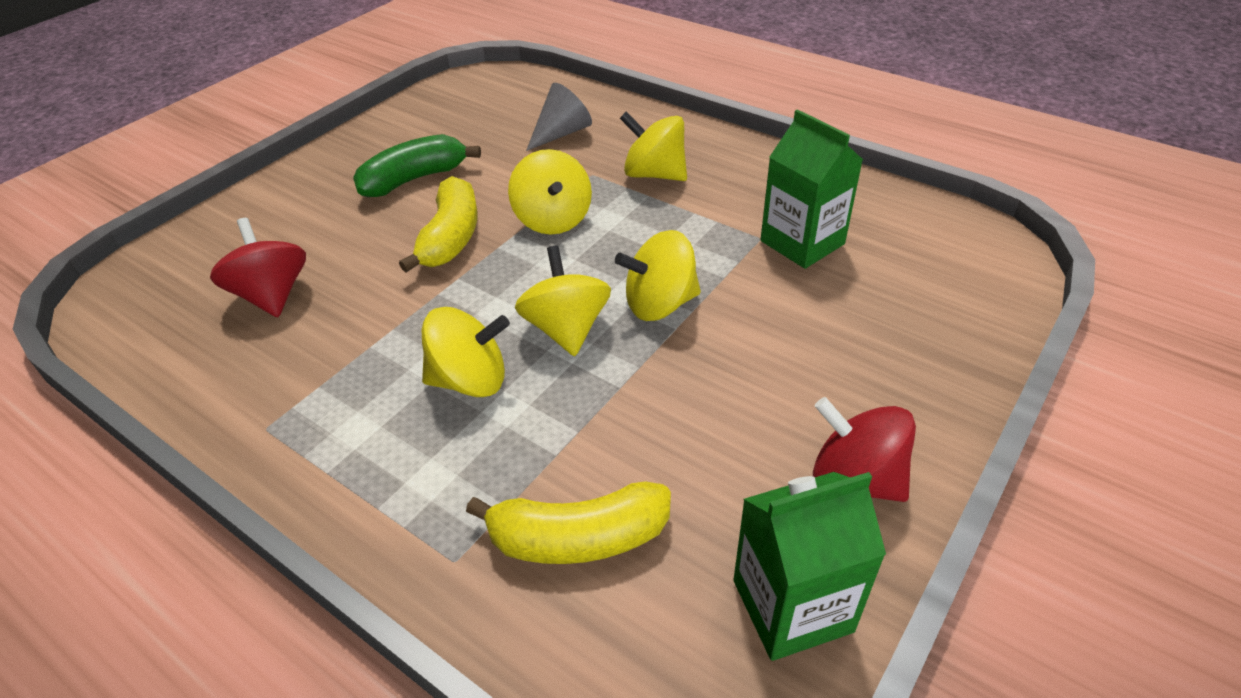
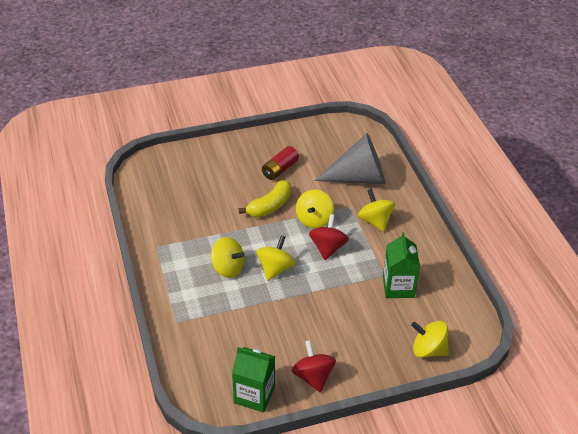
camera: 35 degrees right, 0 degrees up
(272, 295) = (191, 196): red spinning top -> red spinning top (328, 248)
(414, 179) = (280, 169): green banana -> red battery
(561, 133) = (358, 178): grey cone -> grey cone, size x1.91
(578, 538) = (214, 338): yellow banana -> none
(660, 304) = (316, 279): yellow spinning top -> yellow spinning top (428, 350)

